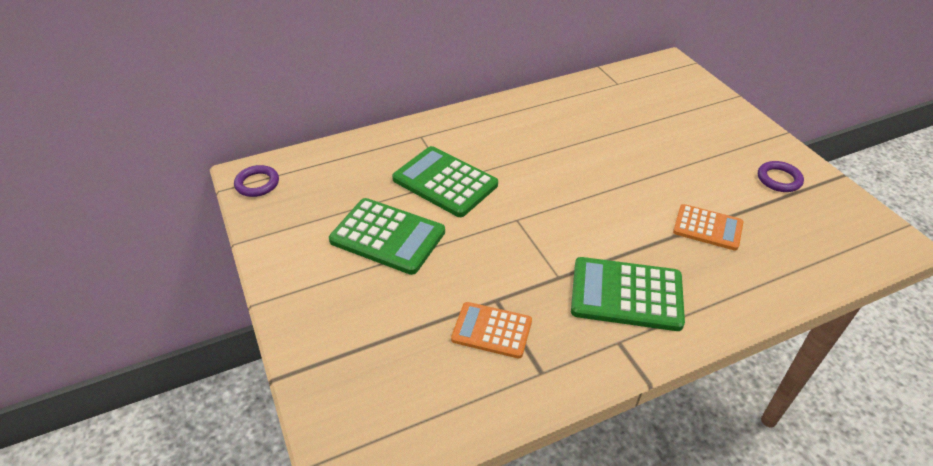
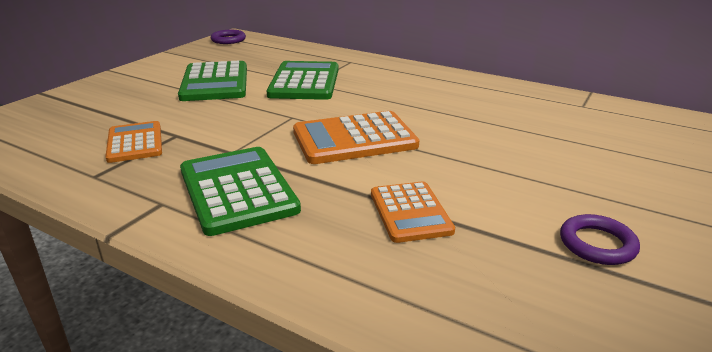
camera: 55 degrees right, 15 degrees down
(587, 205) = (354, 139): none -> orange calculator

